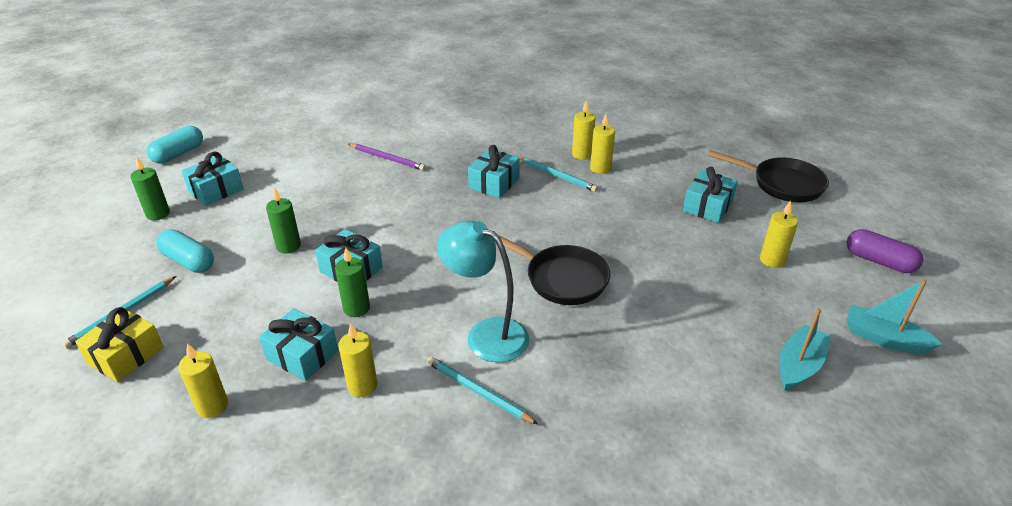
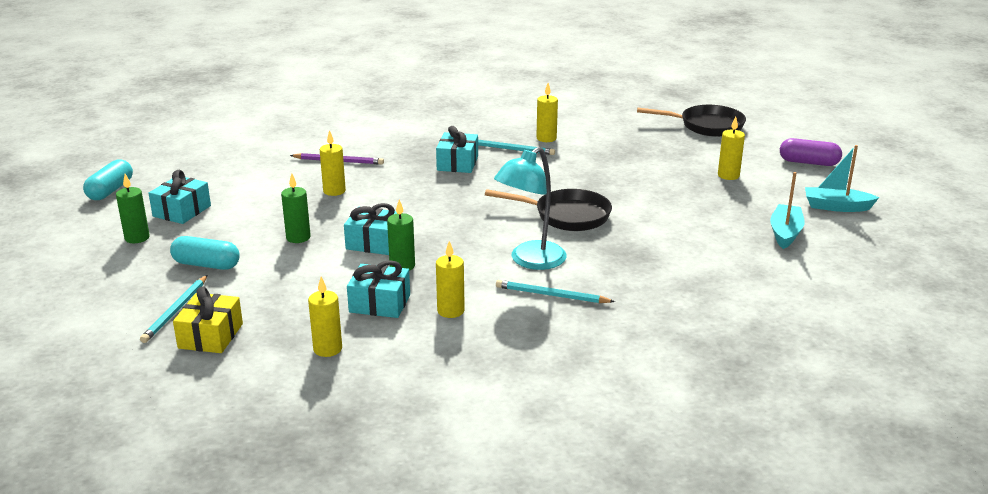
camera: 20 degrees left, 10 degrees down
(486, 334) = (530, 261): turquoise lamp -> turquoise lamp turned 60 degrees counterclockwise
(582, 154) = (522, 131): yellow candle -> yellow candle (334, 191)
(707, 206) = (655, 150): turquoise gift -> none

